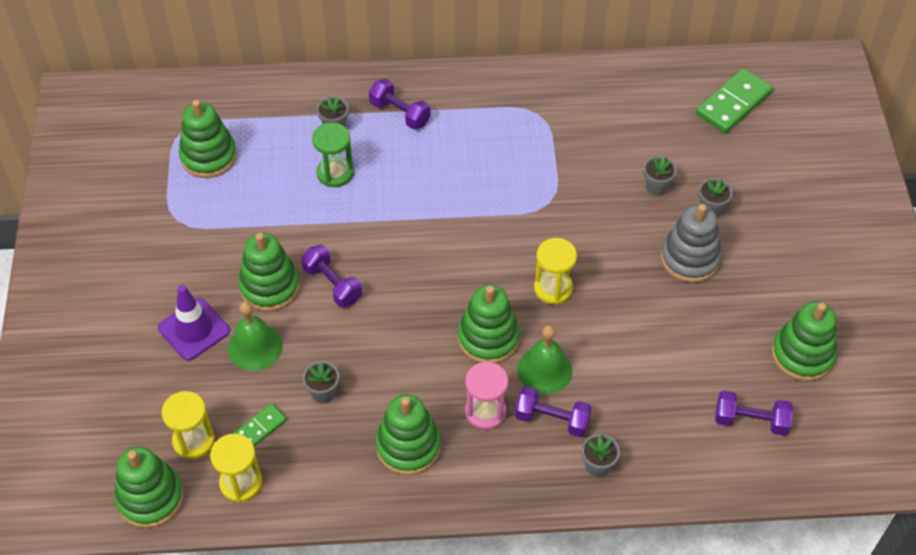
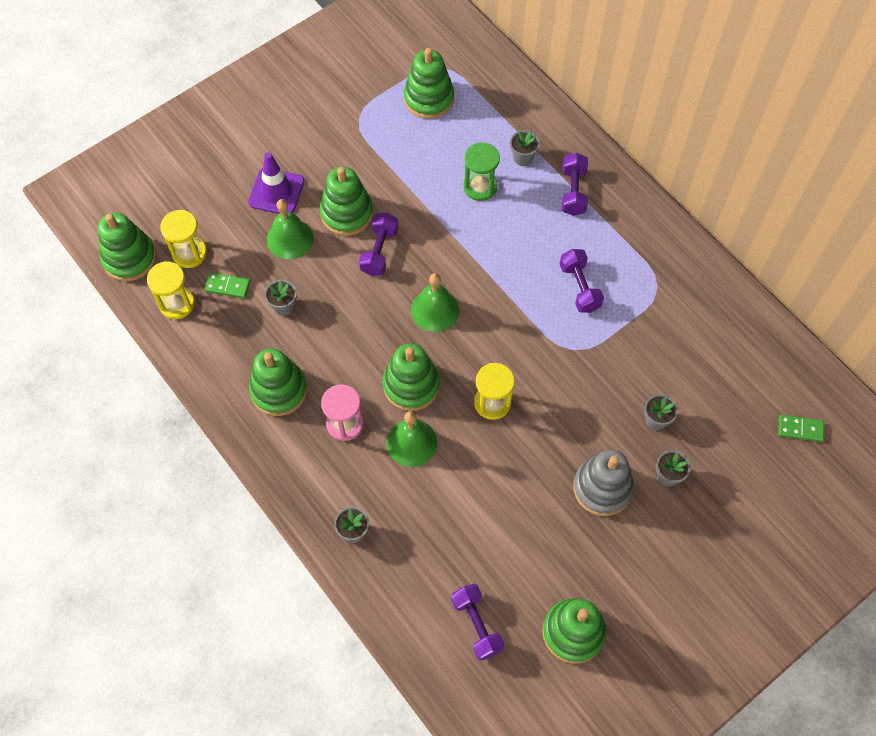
camera: 55 degrees right, 10 degrees up
(428, 277) = (435, 310): none -> green bell
(552, 419) = (371, 474): purple dumbbell -> purple dumbbell (579, 287)
(733, 103) = (800, 429): green domino -> green domino, size x0.54

